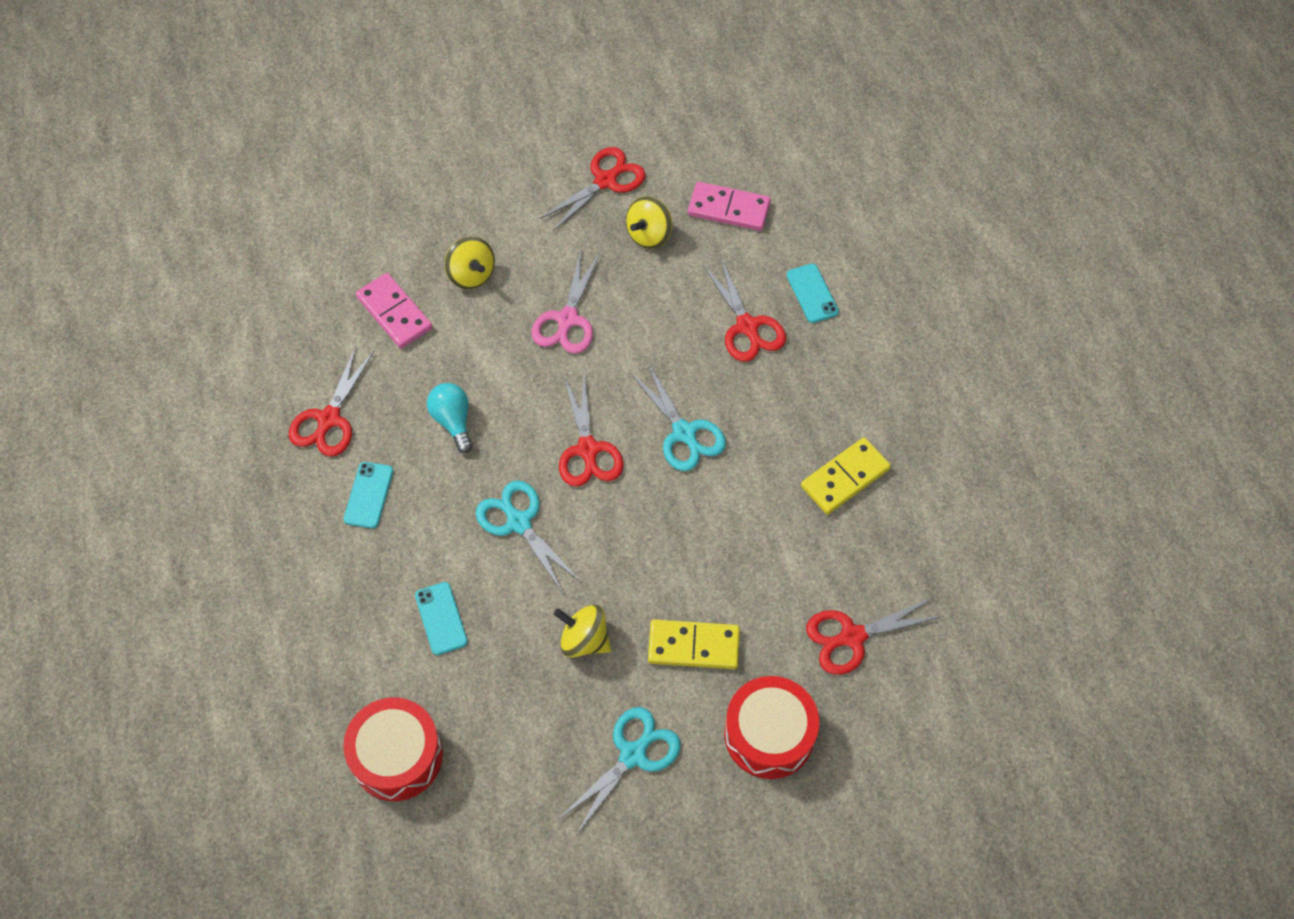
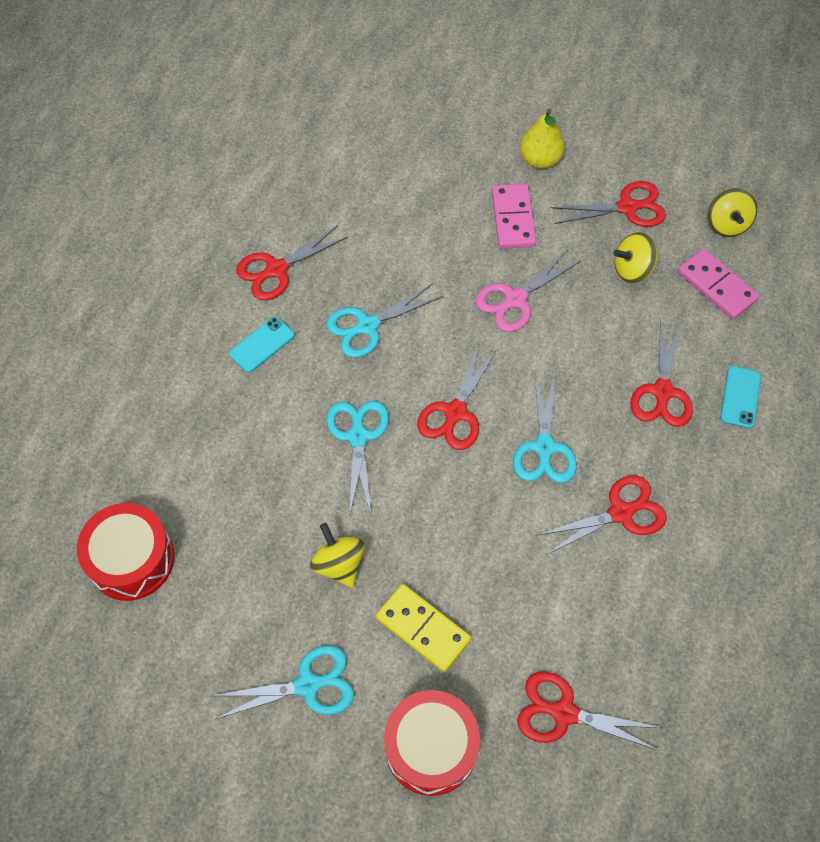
camera: 35 degrees right, 0 degrees up
(394, 313) = (385, 218): pink domino -> pink domino (513, 218)
(441, 618) = (243, 474): turquoise phone -> none
(453, 421) = (367, 326): turquoise light bulb -> turquoise scissors
(471, 274) = (465, 222): yellow spinning top -> yellow spinning top (726, 225)
(497, 179) = (540, 160): none -> yellow pear
(784, 448) = (621, 512): none -> red scissors
(845, 478) = (657, 571): yellow domino -> none

